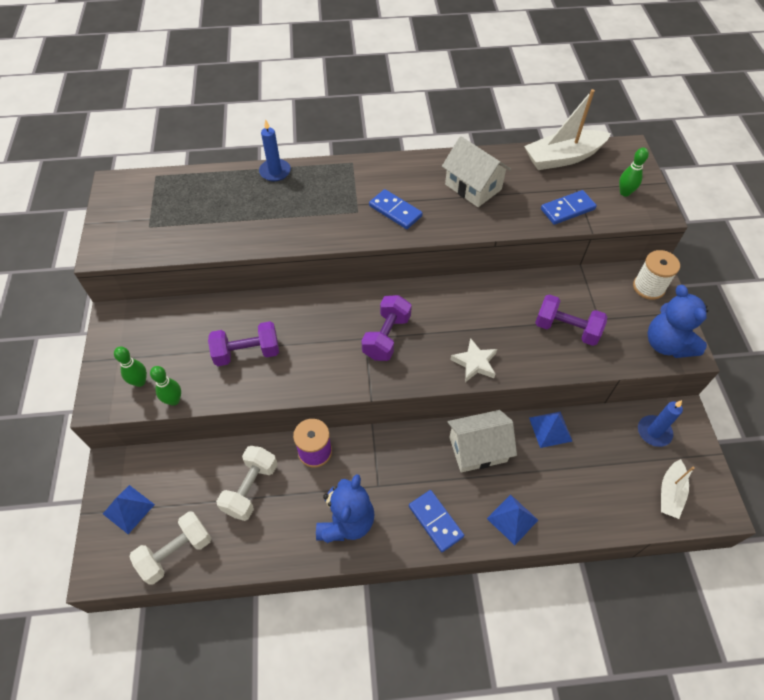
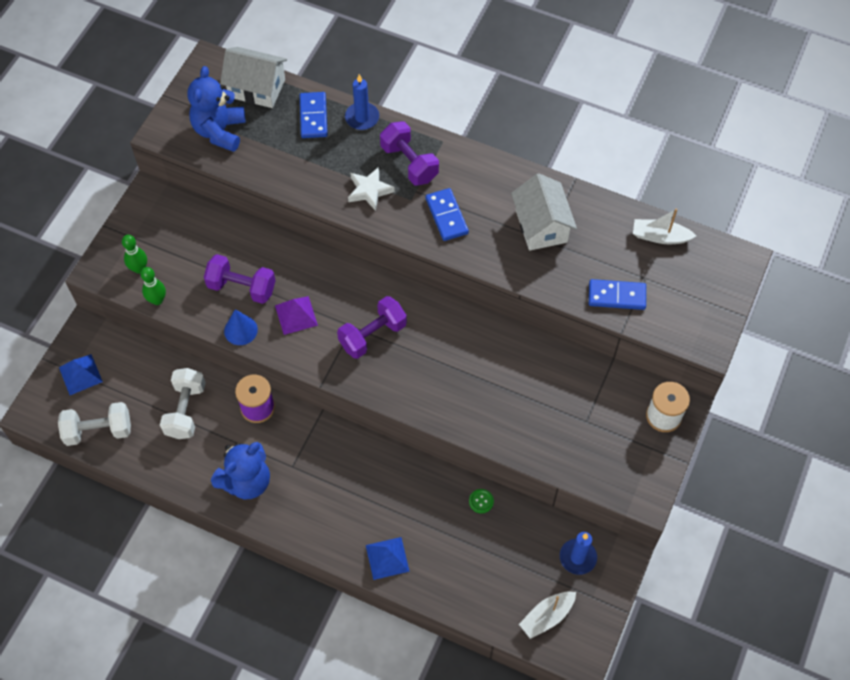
camera: 30 degrees right, 5 degrees up
(251, 488) = (185, 410): white dumbbell -> white dumbbell turned 45 degrees counterclockwise
(269, 388) = (240, 330): none -> blue cone
(310, 352) = (296, 315): none -> purple pyramid
(435, 521) = (320, 523): blue domino -> blue domino (313, 117)
(475, 363) = (435, 401): white star -> white star (369, 190)
(478, 449) = (401, 483): white house -> white house (257, 88)
(550, 429) = (481, 501): blue pyramid -> green button
(563, 158) = (660, 237): white boat -> white boat, size x0.60
(566, 329) = (546, 414): purple dumbbell -> purple dumbbell (409, 163)
(624, 193) = (691, 307): green bowling pin -> none
(666, 344) = (632, 479): blue teddy bear -> blue teddy bear (219, 131)

